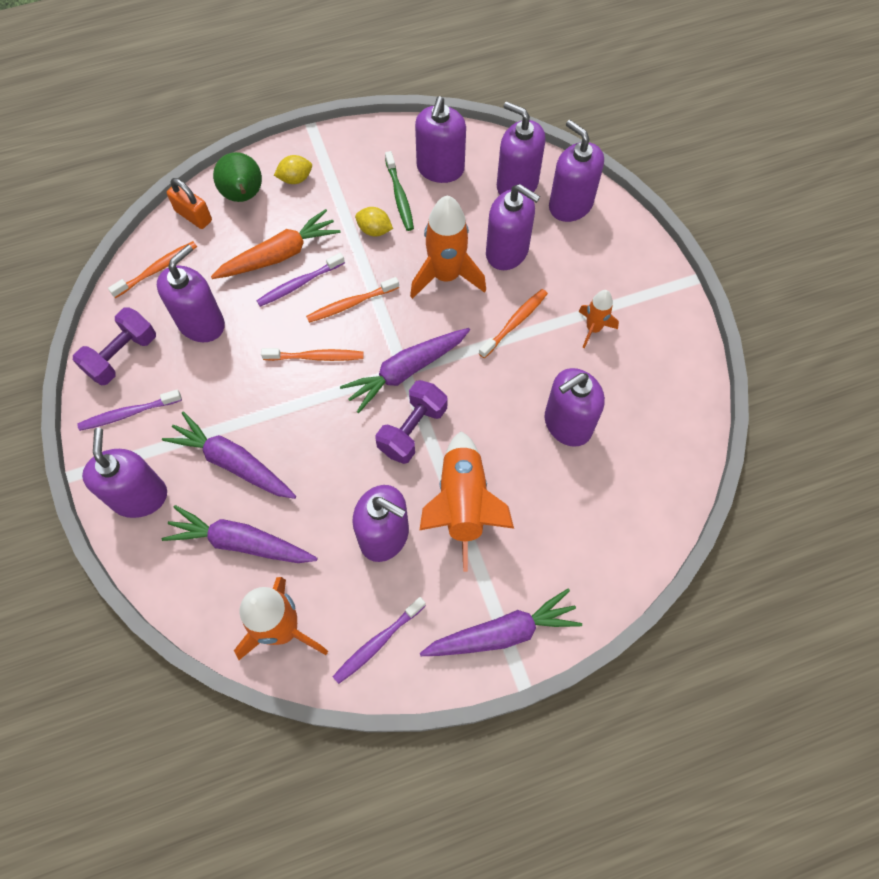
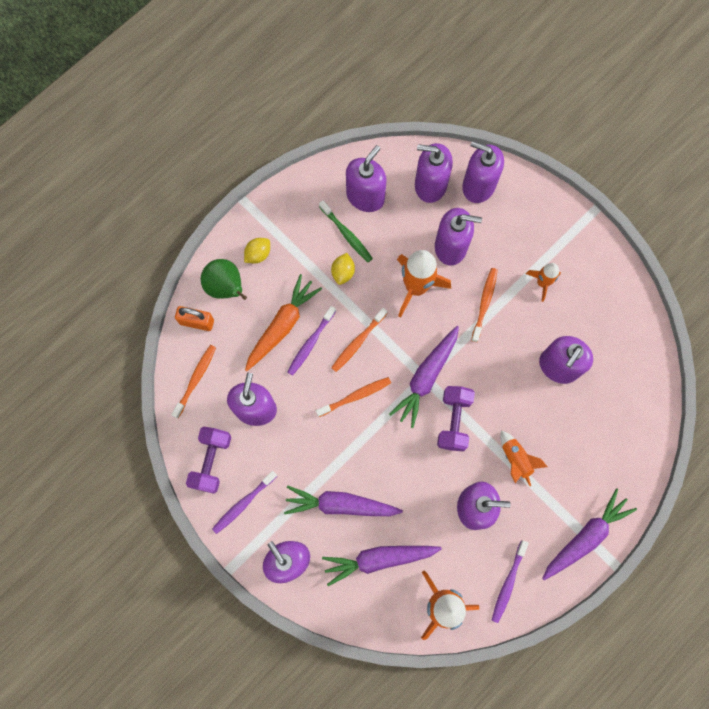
camera: 25 degrees left, 10 degrees up
(374, 230) = (343, 272): yellow lemon -> yellow lemon turned 75 degrees counterclockwise
(440, 169) = (365, 196): purple soap dispenser -> purple soap dispenser turned 135 degrees counterclockwise
(463, 504) = (516, 459): orange rocket -> orange rocket, size x0.56

